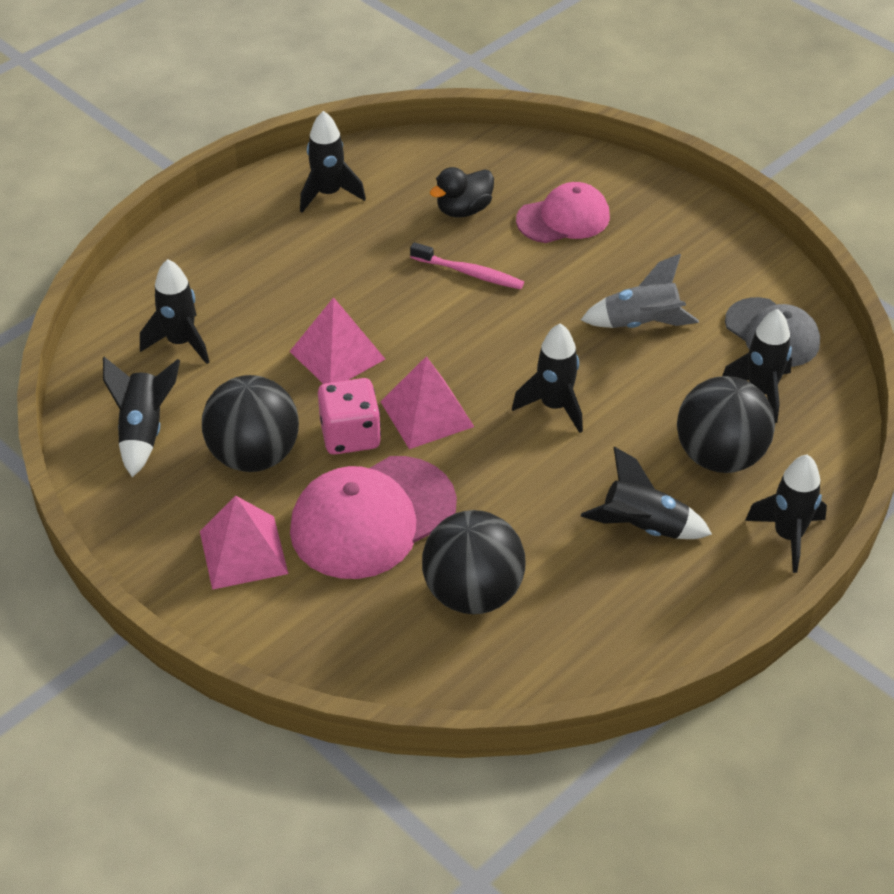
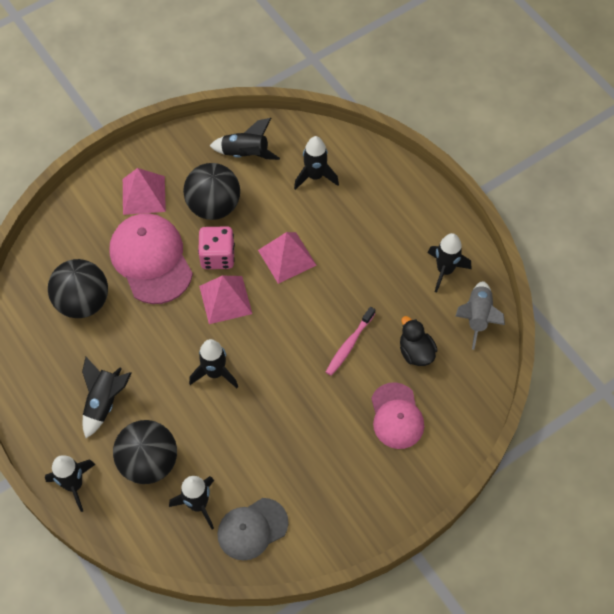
camera: 100 degrees right, 15 degrees up
(641, 324) = (279, 443): grey rocket -> grey rocket (477, 317)

